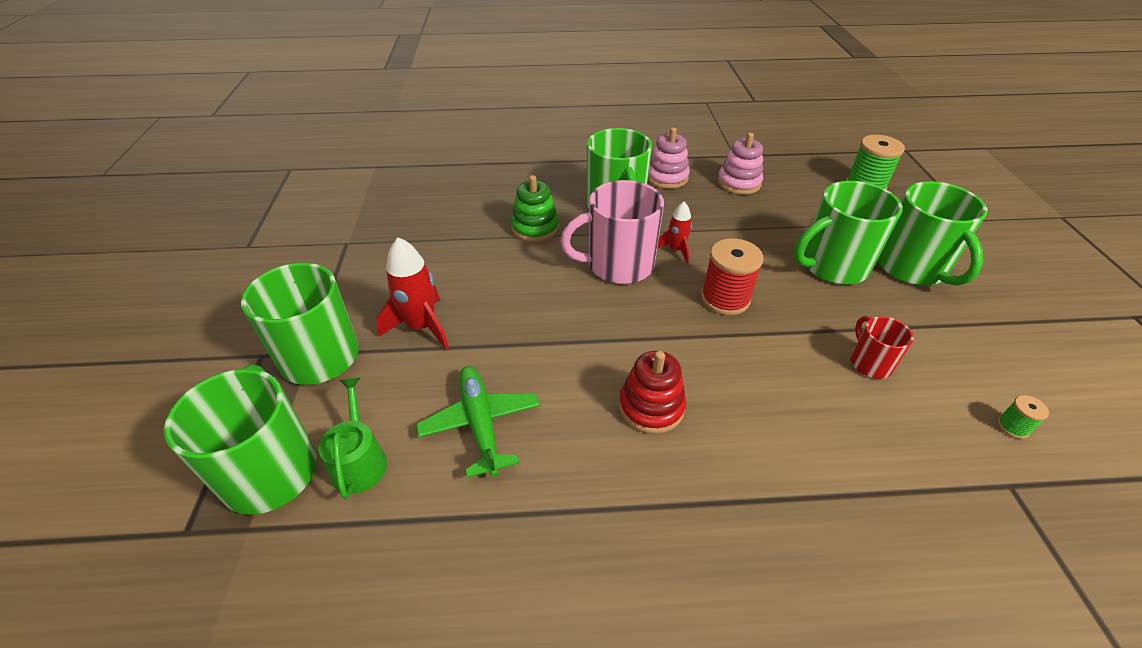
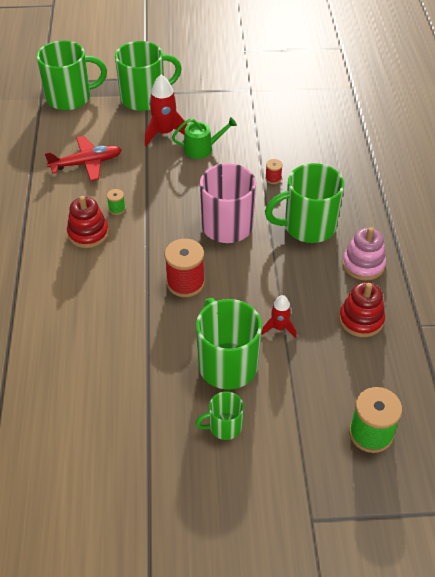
camera: 90 degrees right, 5 degrees up
(359, 461) = (70, 124): green watering can -> green watering can (202, 148)
(481, 424) = (86, 163): green plane -> red plane
(535, 228) = (273, 178): green stacking toy -> red spool
(676, 250) = (247, 260): red rocket -> red rocket (279, 328)
(738, 183) = (361, 319): pink stacking toy -> red stacking toy
(869, 363) = (112, 356): red mug -> none
(912, 268) = (224, 426): green mug -> green mug, size x0.52
(1012, 427) = (43, 424): green spool -> green spool (117, 209)

